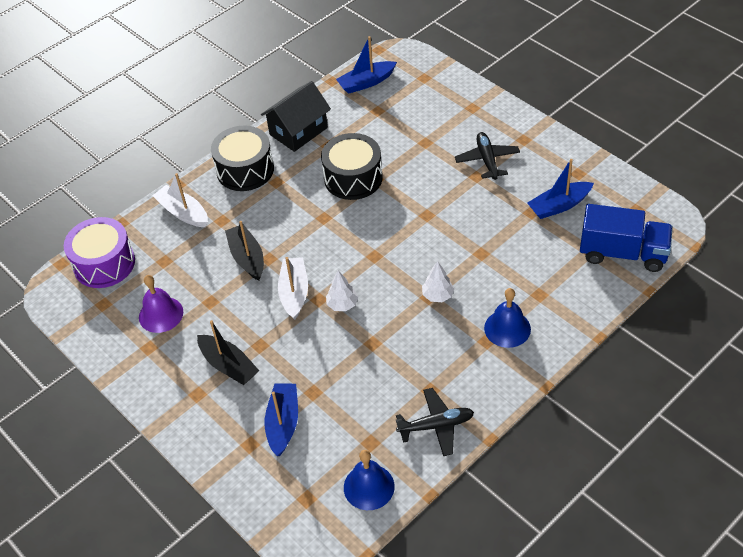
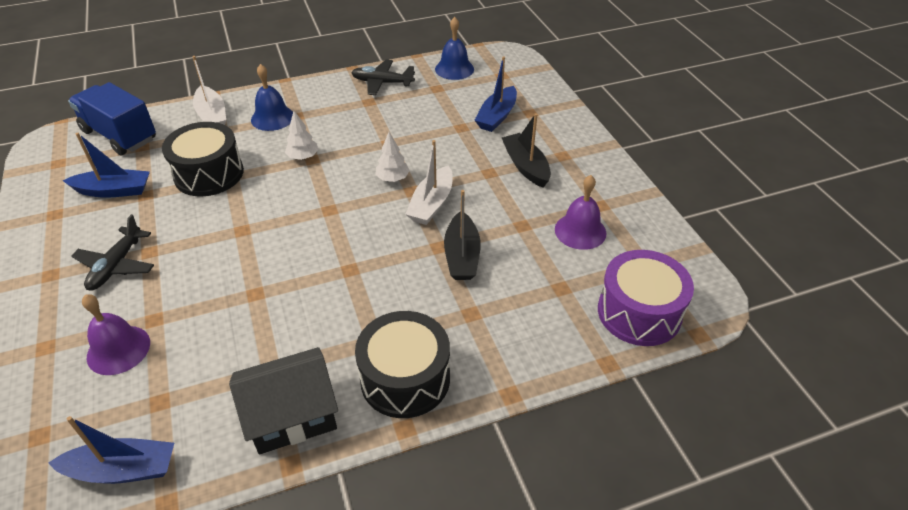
camera: 160 degrees left, 5 degrees down
(183, 212) = (517, 344): white boat -> white boat (212, 116)
(353, 178) = (279, 306): black drum -> black drum (209, 174)
(428, 122) = (118, 349): none -> purple bell

